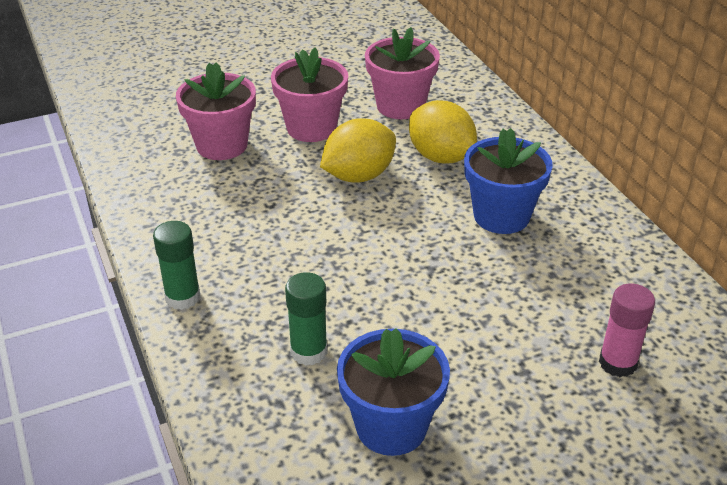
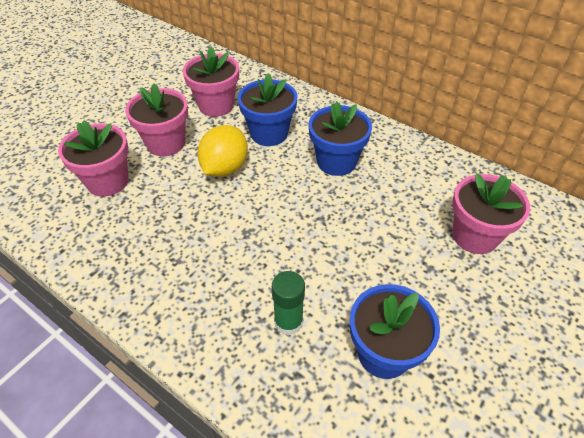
camera: 30 degrees left, 10 degrees up
(183, 297) = (165, 322): green glue stick -> none
(441, 157) = (269, 133): yellow lemon -> blue flower pot
(617, 363) = (474, 236): pink glue stick -> pink flower pot

